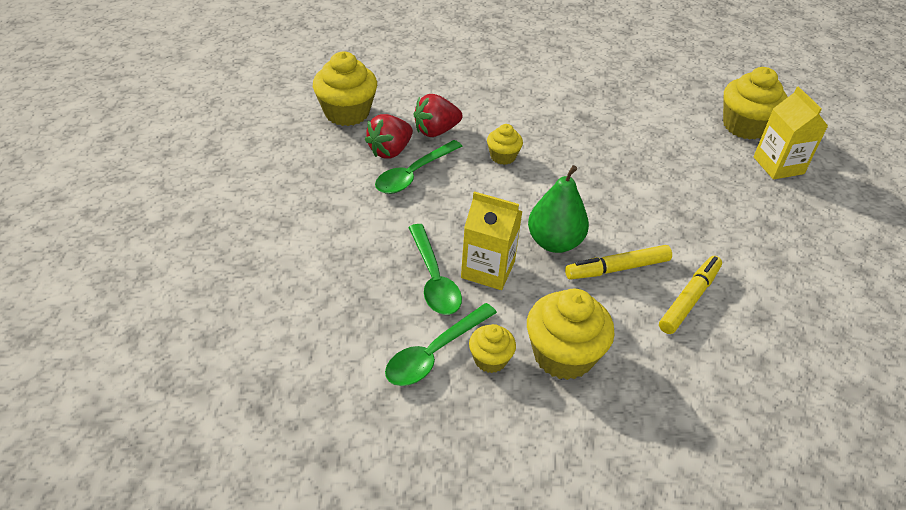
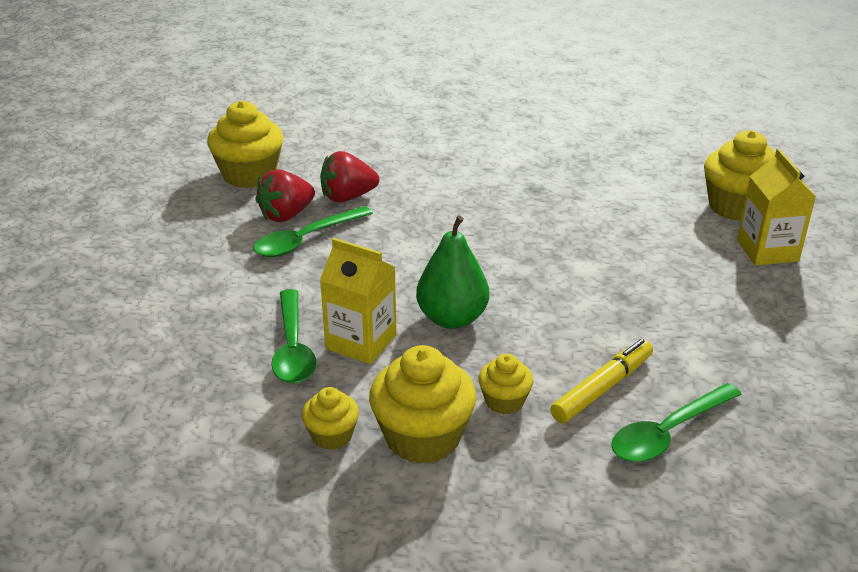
camera: 10 degrees right, 10 degrees down
(434, 353) = (266, 424): green spoon -> green spoon (667, 433)
(503, 156) = (419, 226): yellow cupcake -> yellow cupcake (504, 401)
(617, 268) = (521, 350): yellow marker -> none

